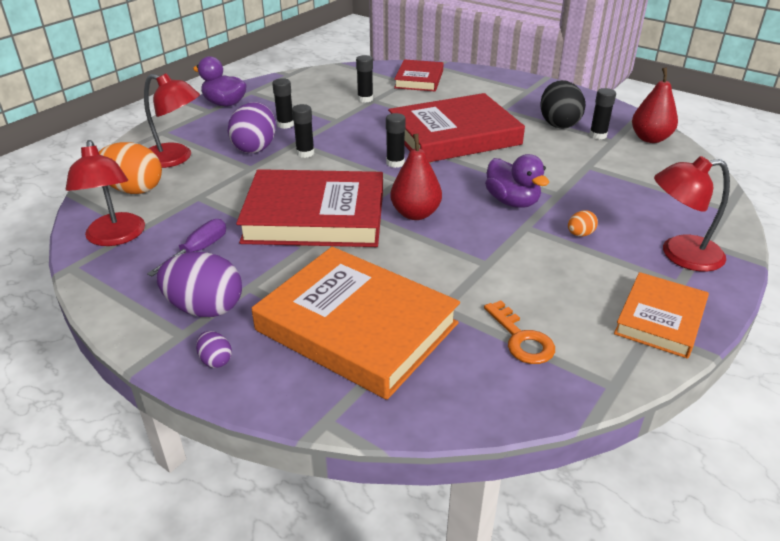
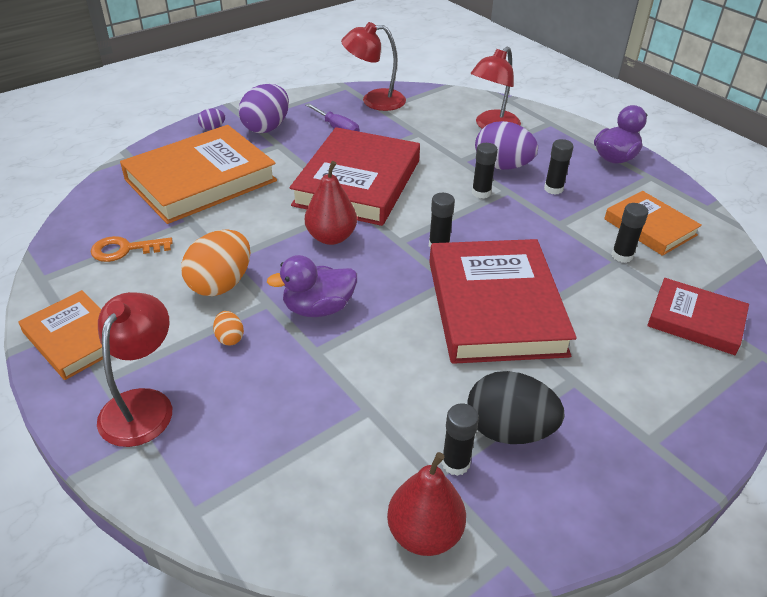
camera: 105 degrees right, 5 degrees up
(134, 189) = (443, 108): orange egg -> orange egg (221, 284)
(324, 91) = (650, 227): none -> orange book

